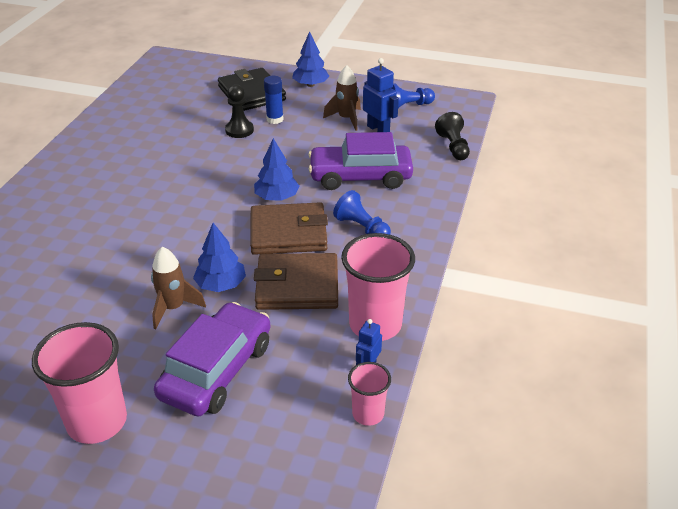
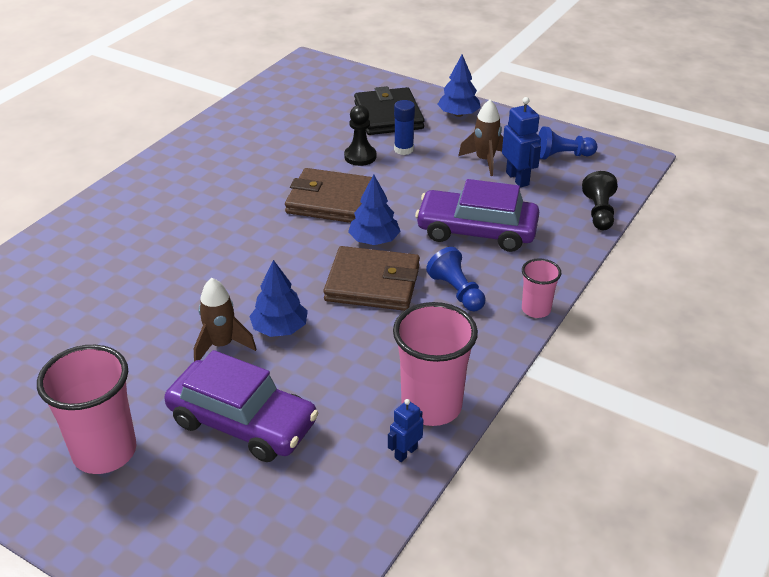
camera: 15 degrees right, 0 degrees up
(216, 370) = (243, 422): purple car -> purple car turned 75 degrees clockwise
(297, 286) = (361, 345): brown wallet -> brown wallet (330, 200)
(368, 414) = (387, 505): pink cup -> pink cup (536, 309)

